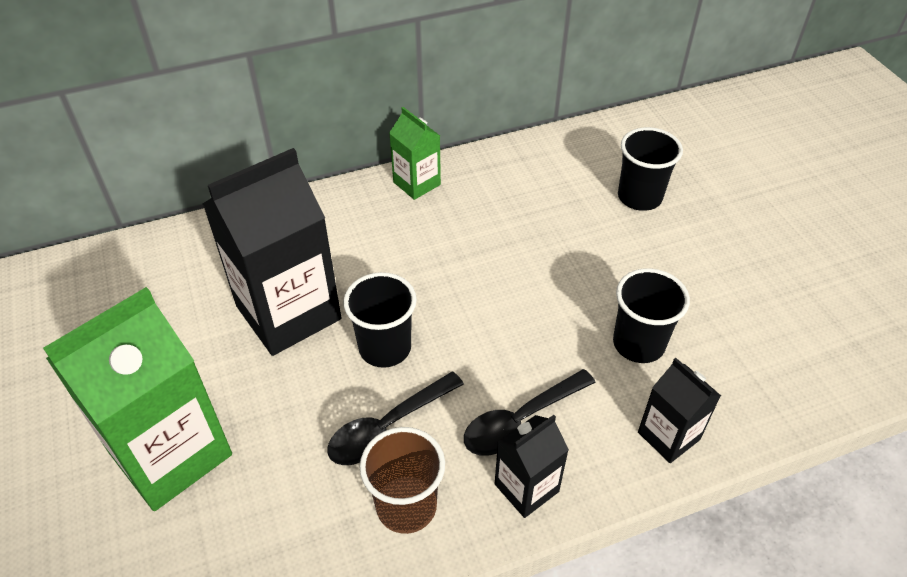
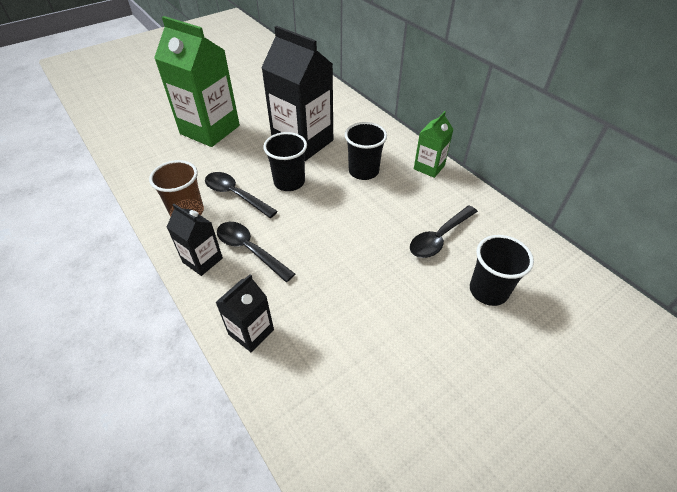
camera: 75 degrees right, 0 degrees up
(551, 212) = (439, 238): none -> black spoon
(638, 344) = (329, 305): black cup -> black cup (363, 171)

